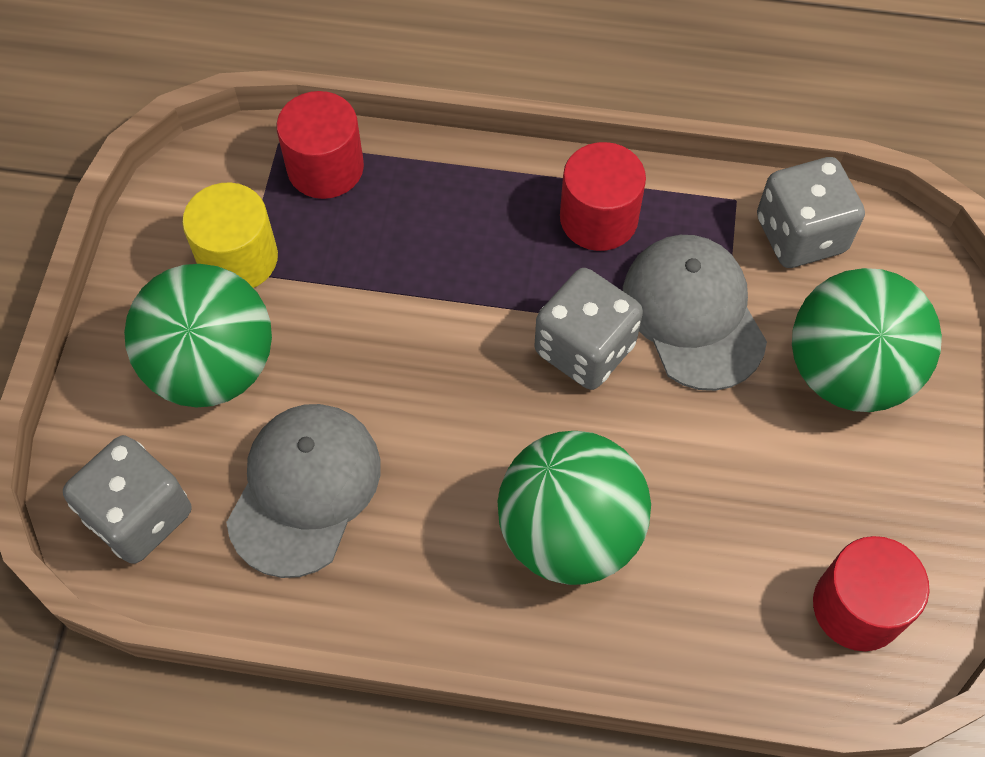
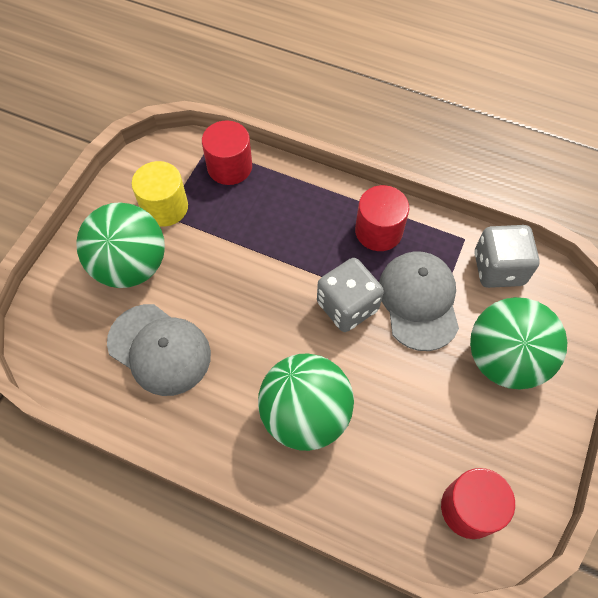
camera: 15 degrees right, 0 degrees up
(139, 515) = (63, 341): grey dice -> none
(304, 489) = (159, 349): grey cap -> grey cap turned 90 degrees clockwise

